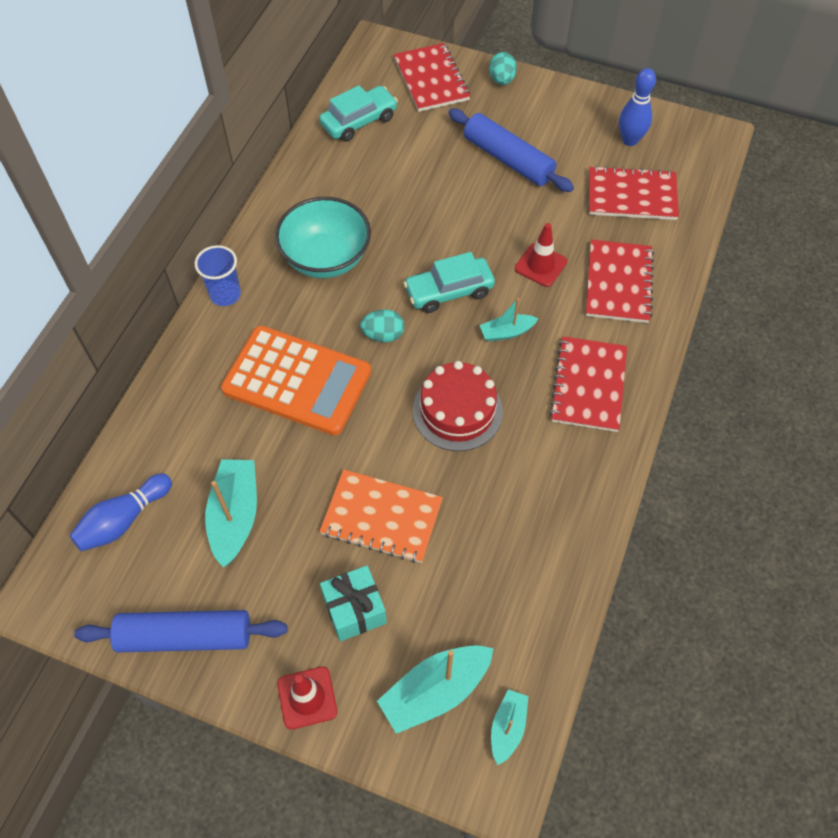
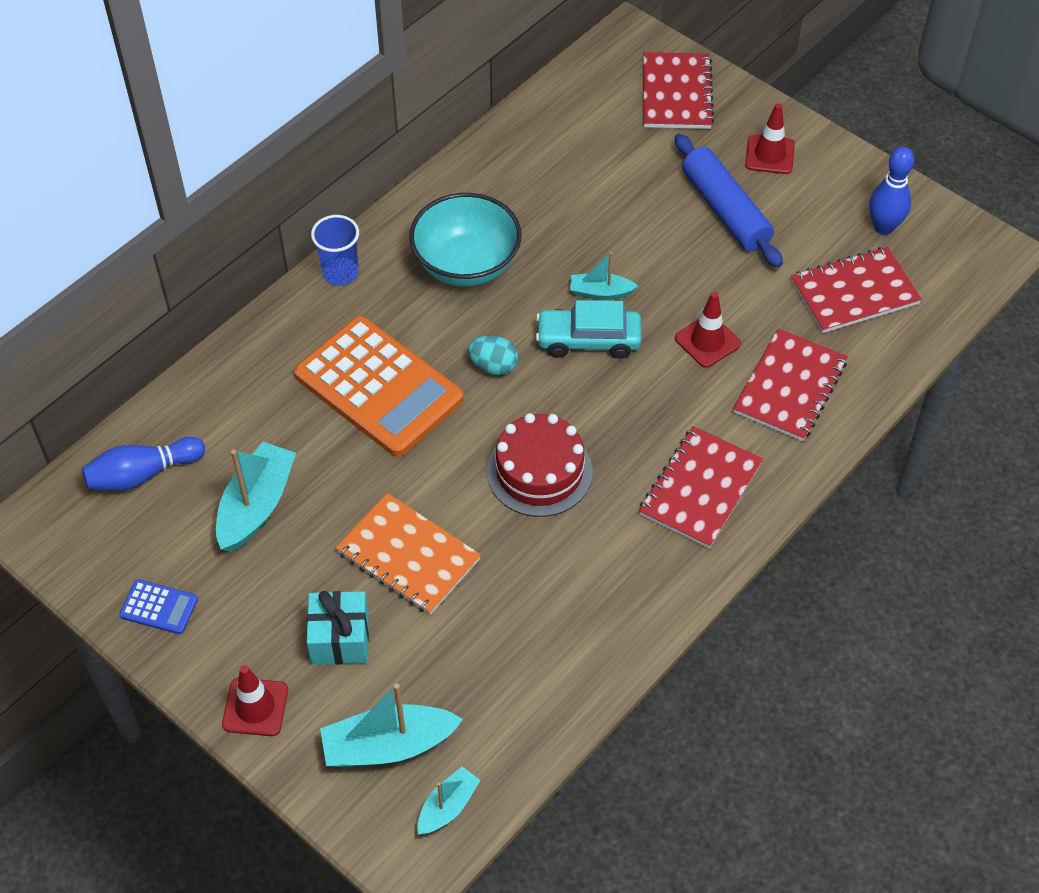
camera: 20 degrees right, 5 degrees down
(185, 636) = (159, 607): blue rolling pin -> blue calculator
(359, 121) = (570, 120): turquoise car -> none
(501, 80) = (760, 115): turquoise egg -> none
(506, 332) = (633, 404): turquoise boat -> turquoise boat (600, 292)
(522, 108) = (769, 155): none -> red traffic cone
(632, 196) = (854, 292): red notebook -> red notebook turned 45 degrees counterclockwise

